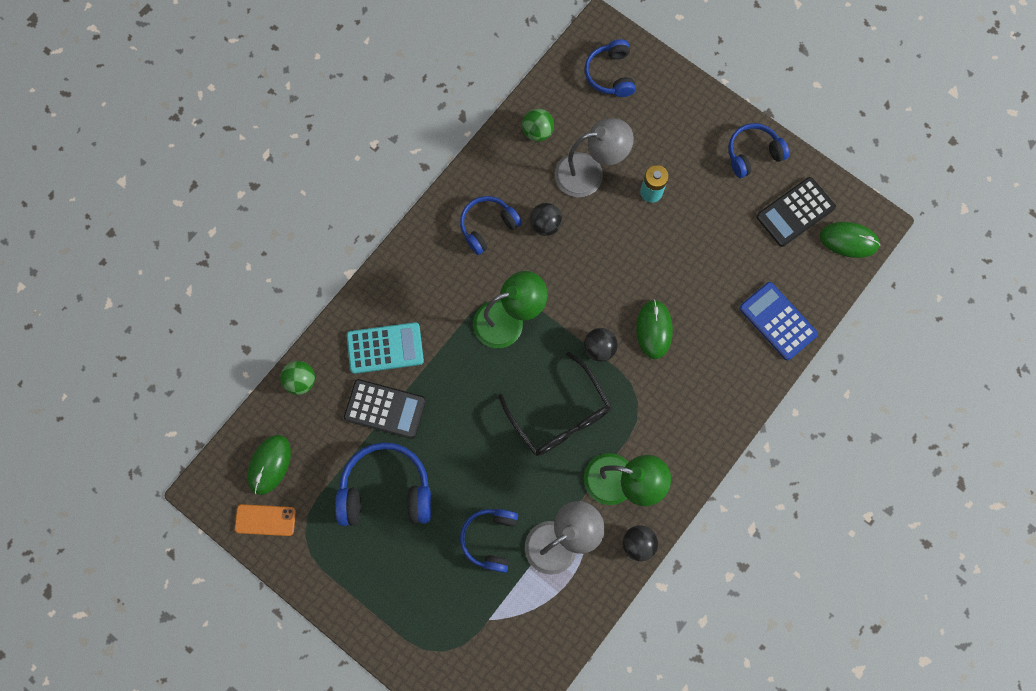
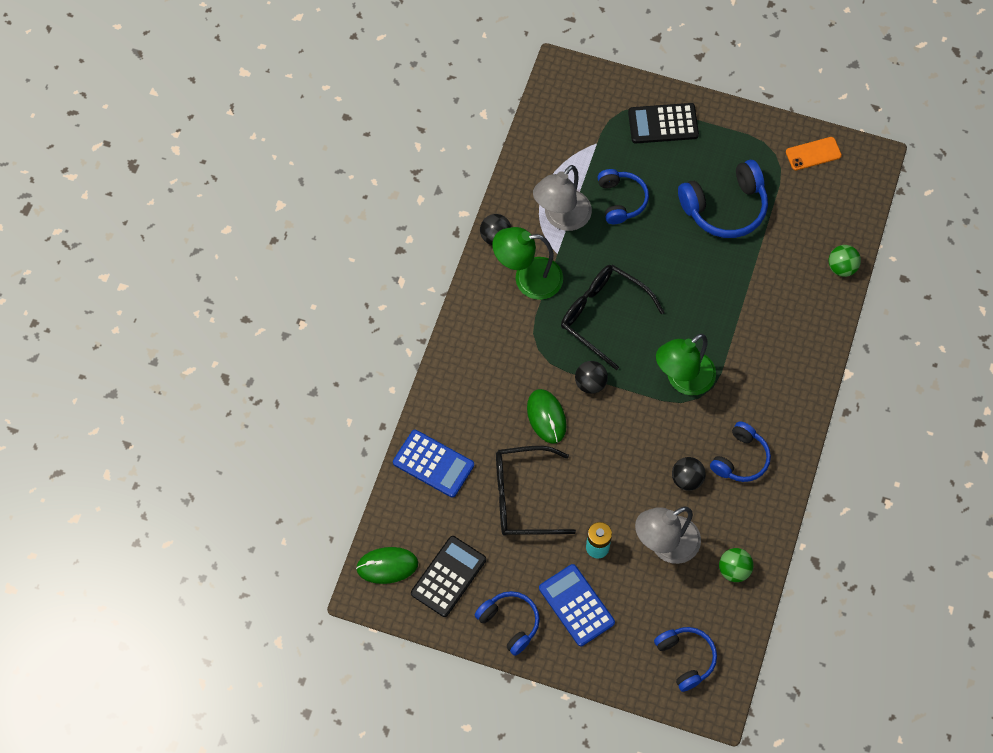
camera: 160 degrees right, 10 degrees down
(269, 464) = (832, 195): green mouse -> none
(385, 348) = (782, 319): turquoise calculator -> none
(385, 409) = (757, 269): black calculator -> black calculator (663, 124)
(688, 149) = (576, 605): none -> blue calculator
(703, 260) = (522, 497): none -> black glasses
(753, 154) = (510, 623): blue headphones -> blue headphones turned 90 degrees counterclockwise

